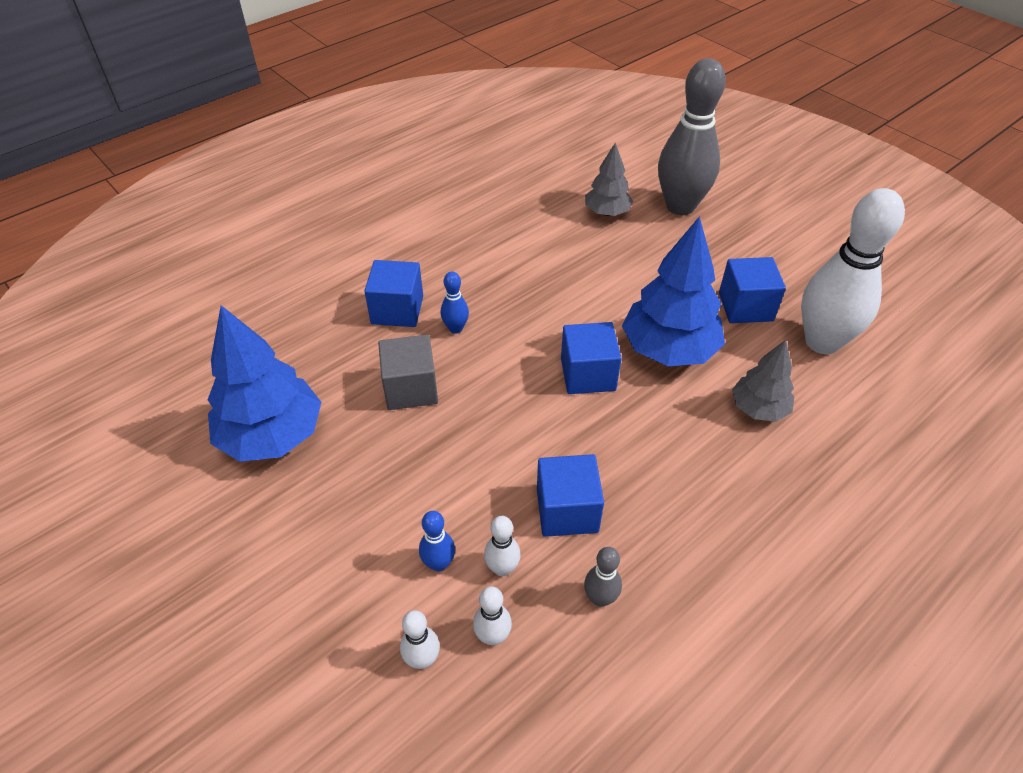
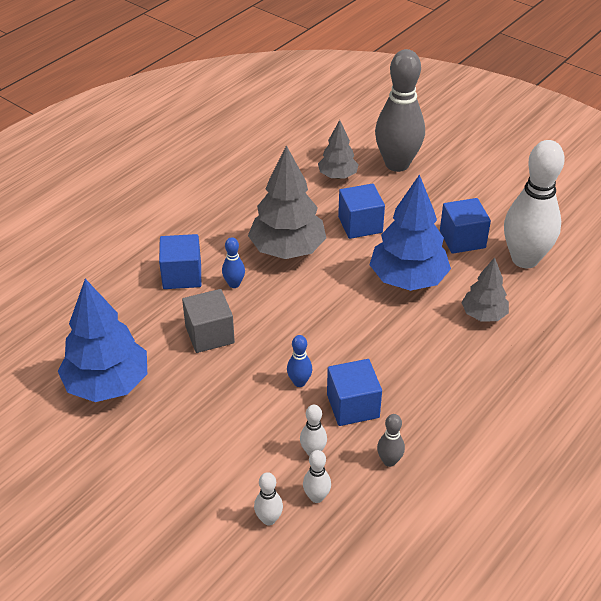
camera: 10 degrees left, 5 degrees down
(439, 563) = (264, 455): blue bowling pin -> blue bowling pin (299, 382)
(528, 294) = (287, 250): none -> grey tree
(588, 374) = (348, 306): blue cube -> blue cube (360, 225)

